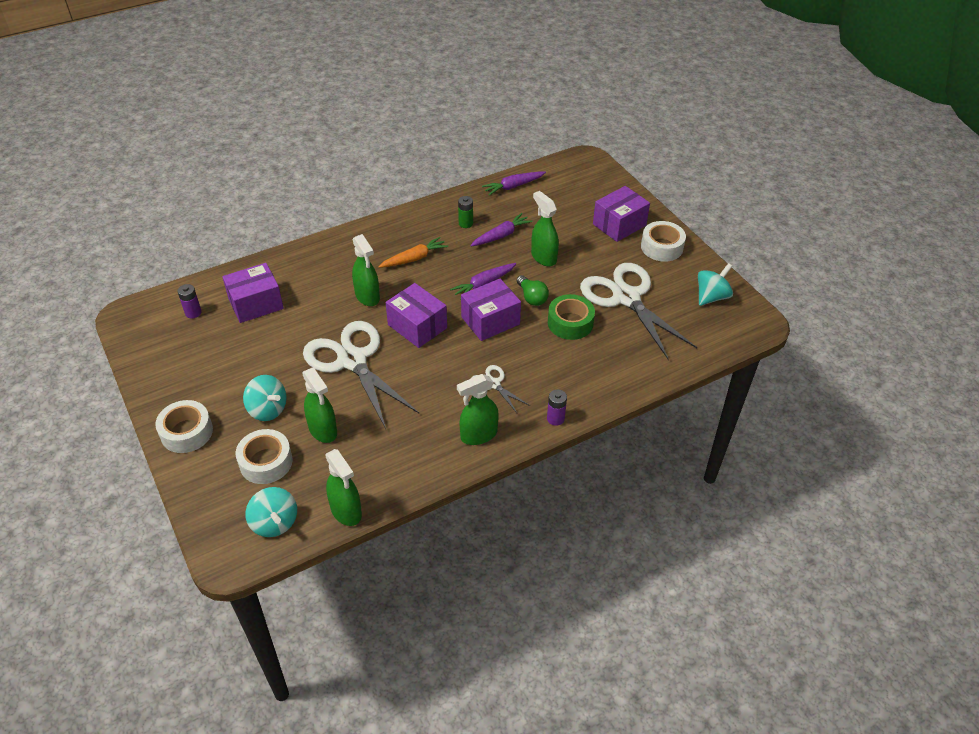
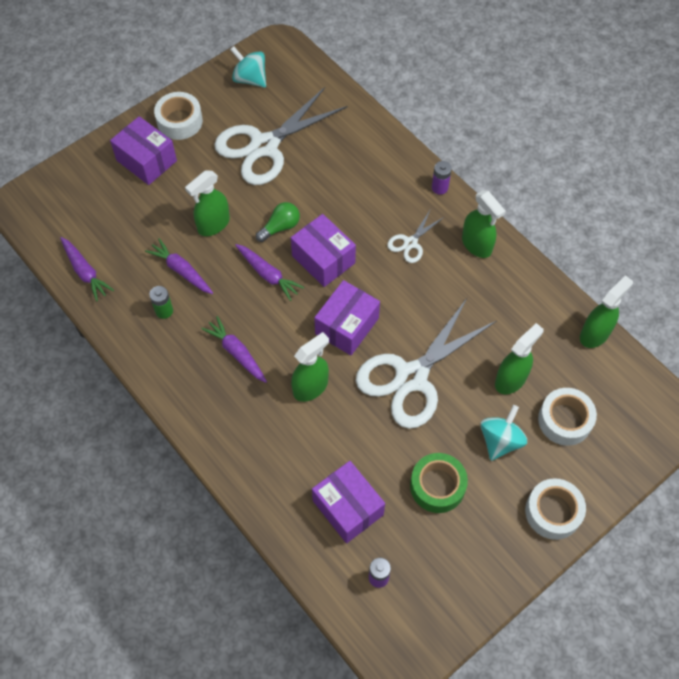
camera: 100 degrees left, 15 degrees up
(274, 523) = (627, 390): turquoise spinning top -> none
(414, 258) = (236, 353): orange carrot -> purple carrot
(570, 323) = (311, 189): green tape -> green tape (437, 486)

